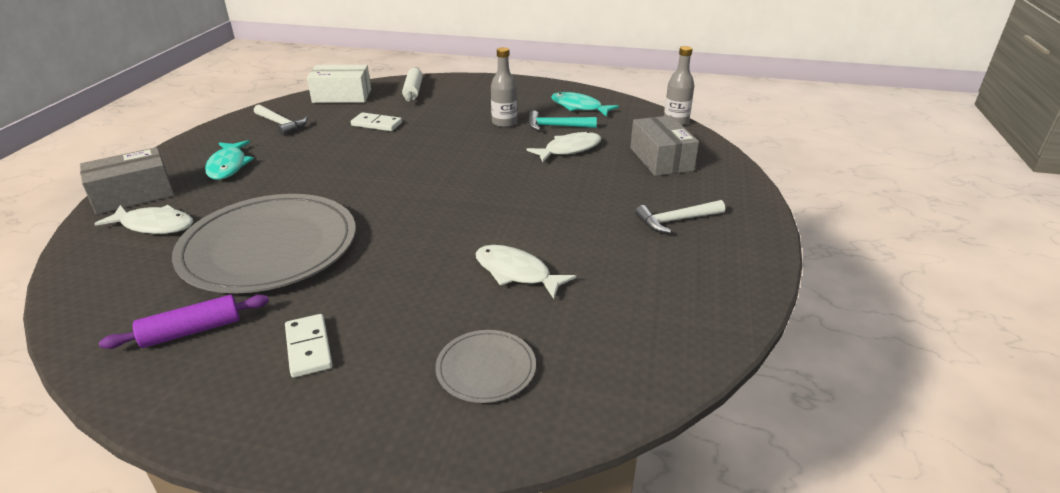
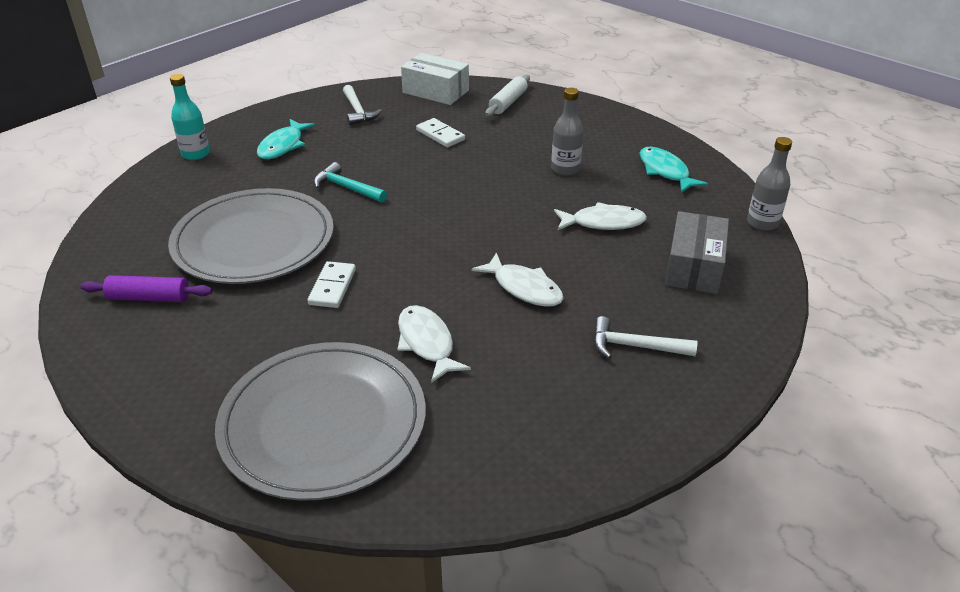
camera: 30 degrees right, 5 degrees up
(133, 195) = (195, 154): grey box -> turquoise bottle
(154, 225) = (190, 190): white fish -> white fish (524, 288)
(308, 348) = (213, 346): white domino -> white domino (332, 287)
(486, 368) = (323, 423): grey plate -> grey plate, size x2.18
(556, 126) = (616, 189): turquoise hammer -> turquoise hammer (347, 188)

